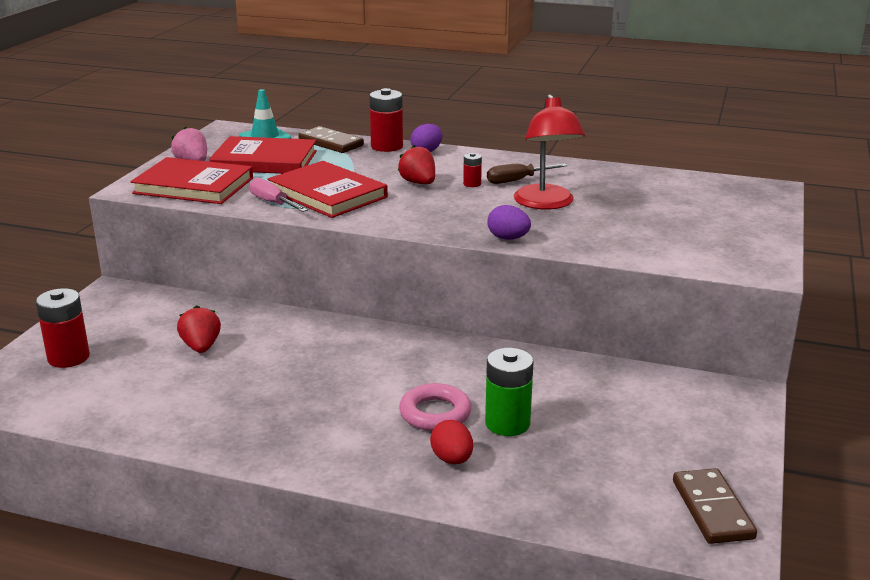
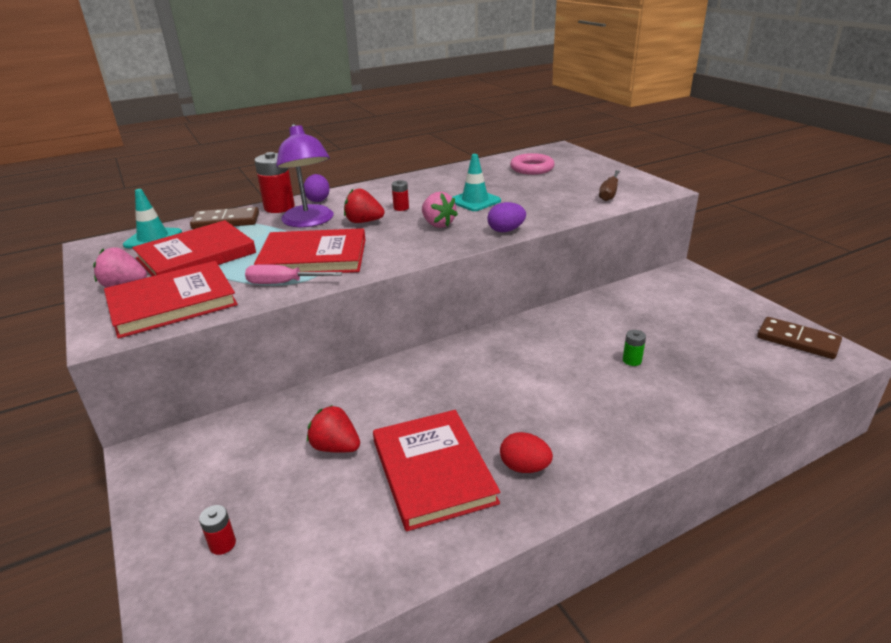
camera: 45 degrees left, 5 degrees up
(68, 357) = (222, 544): red battery -> red battery, size x0.51
(224, 395) = (433, 471): none -> red book
(382, 166) = (310, 221): none -> purple lamp
(435, 413) = (586, 382): pink ring -> pink ring (532, 168)
(452, 459) = (654, 404): red egg -> red egg (524, 467)
(467, 209) = (438, 224): none -> pink strawberry
(507, 423) = (632, 360): green battery -> green battery, size x0.51
(517, 180) = (424, 194): brown screwdriver -> brown screwdriver (609, 193)
(546, 203) = (475, 201): red lamp -> turquoise traffic cone

